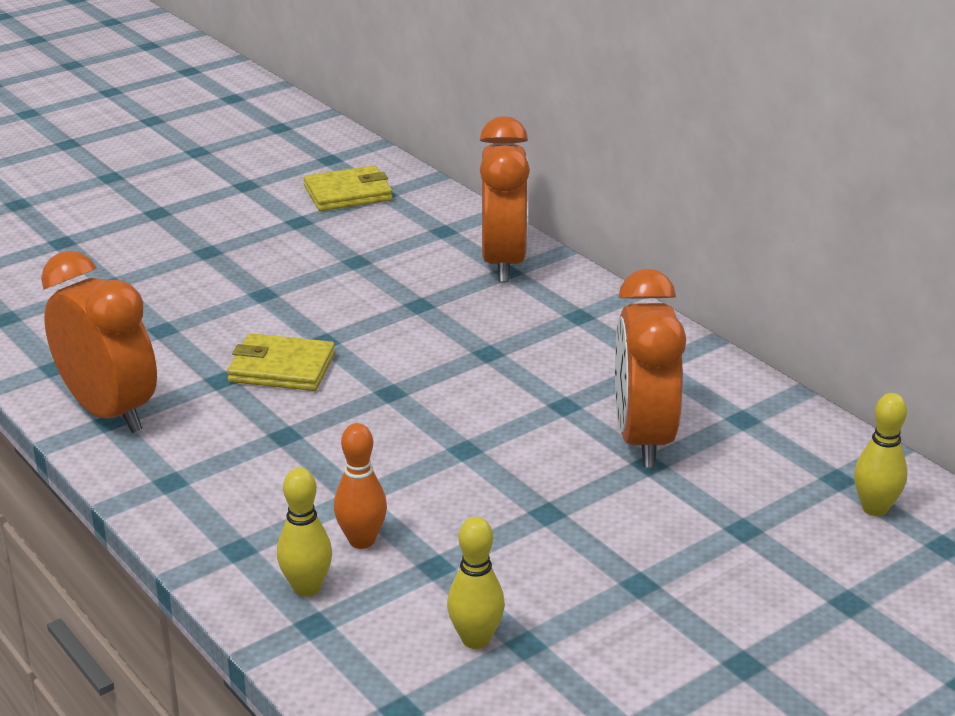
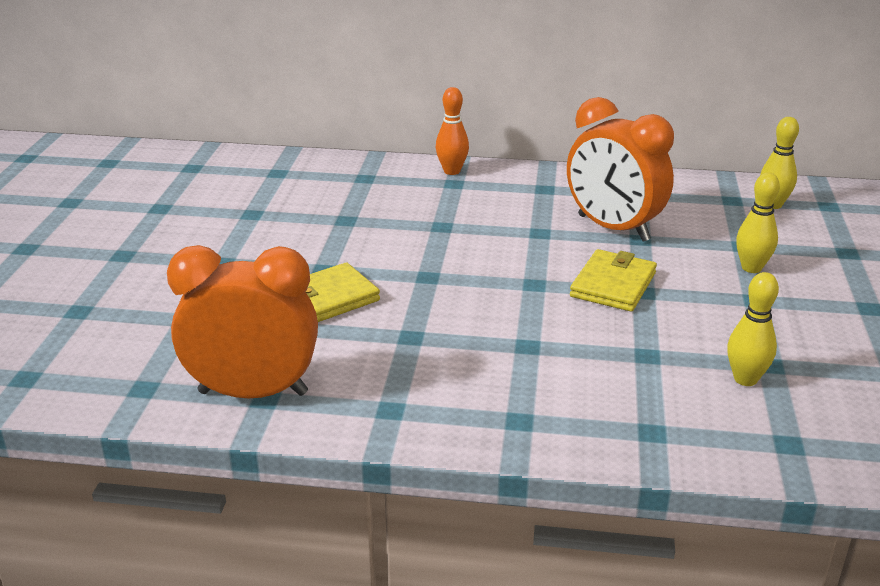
camera: 45 degrees left, 0 degrees up
(307, 588) = (606, 414): yellow bowling pin -> yellow bowling pin (751, 268)
(348, 193) = (165, 177): yellow wallet -> yellow wallet (613, 285)
(362, 540) = (581, 367): orange bowling pin -> orange bowling pin (452, 171)
(503, 262) = (352, 174): orange clock -> none

